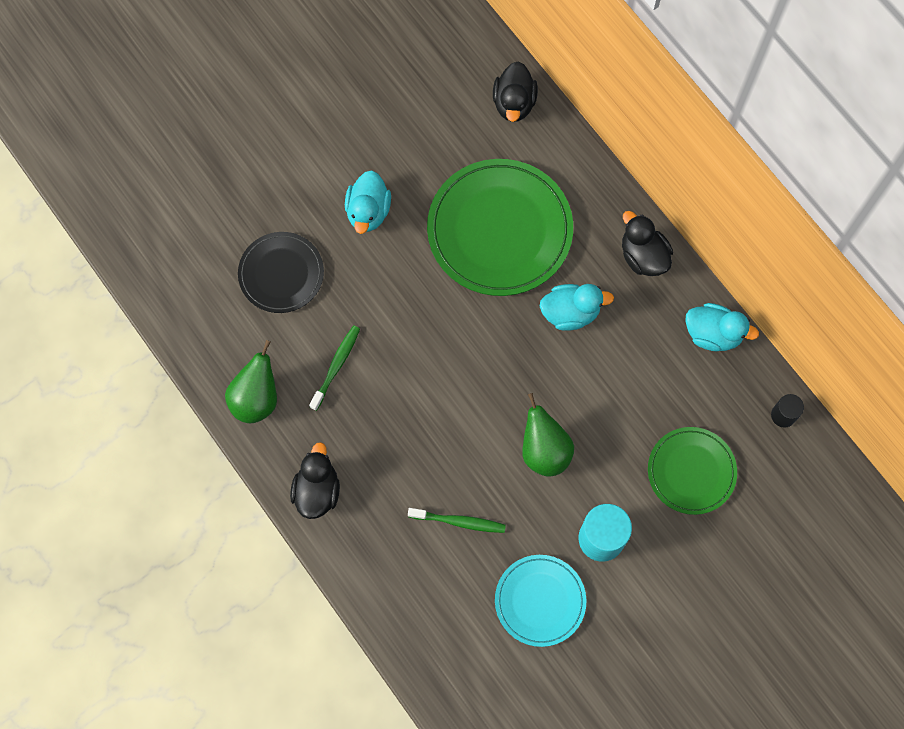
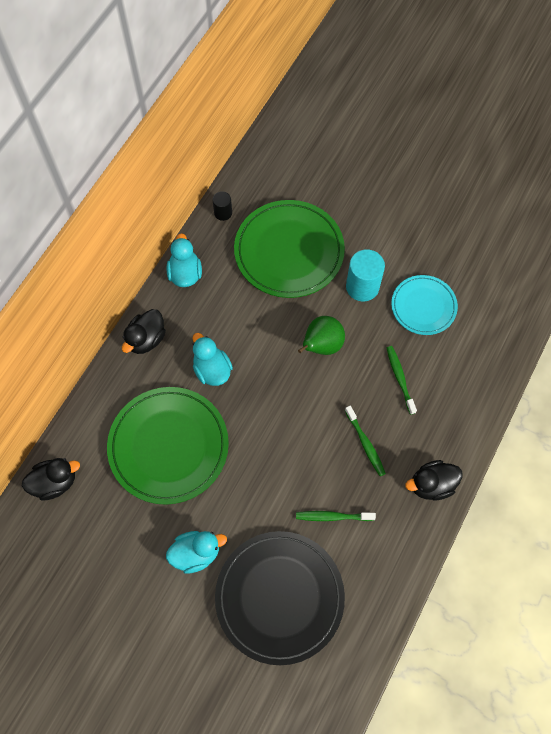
camera: 115 degrees left, 5 degrees down
(256, 399) = (388, 565): green pear -> none
(281, 274) = (279, 597): black plate -> black plate, size x1.71
(400, 442) = (365, 443): none -> green toothbrush
(691, 471) = (289, 251): green plate -> green plate, size x1.71

